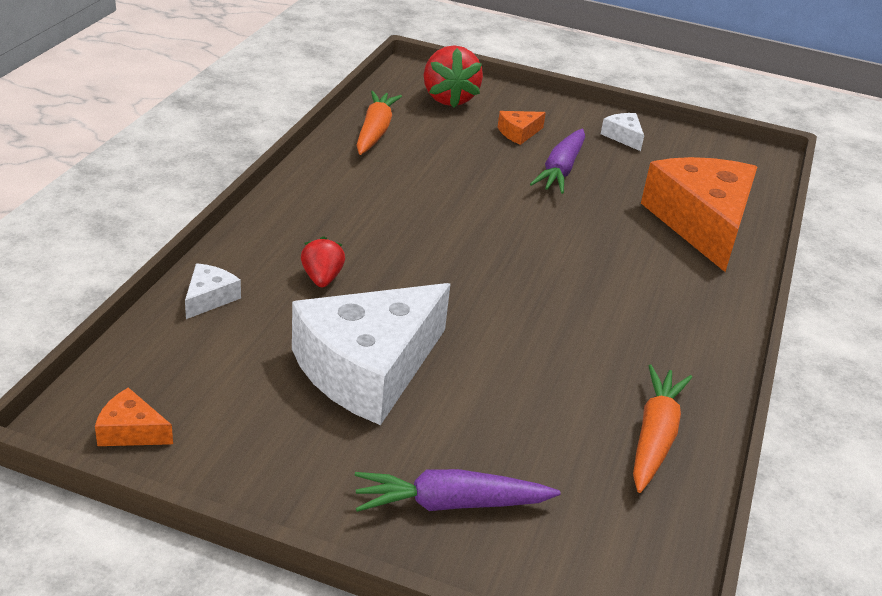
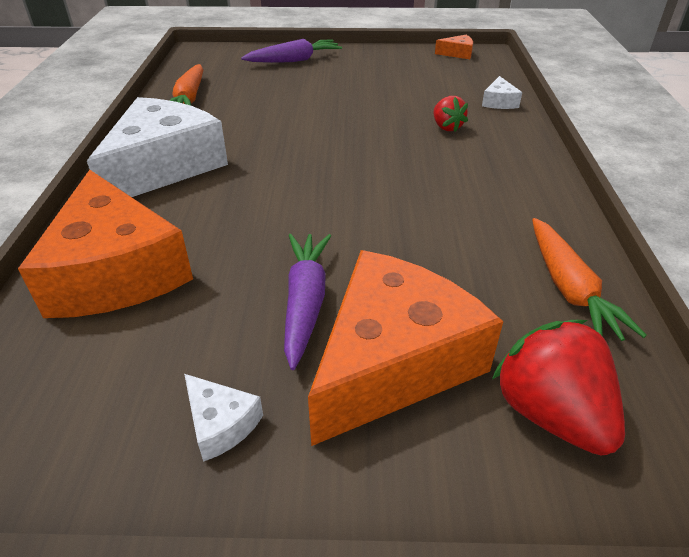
camera: 165 degrees right, 5 degrees up
(368, 368) = (372, 92): white cheese -> white cheese (164, 166)
(518, 133) = (392, 361): orange cheese -> orange cheese, size x2.48

